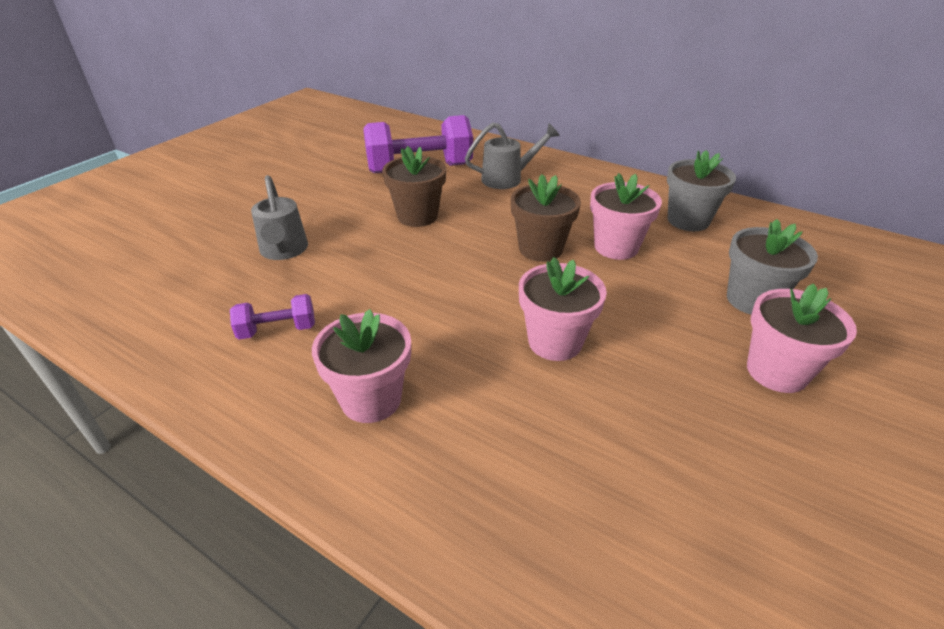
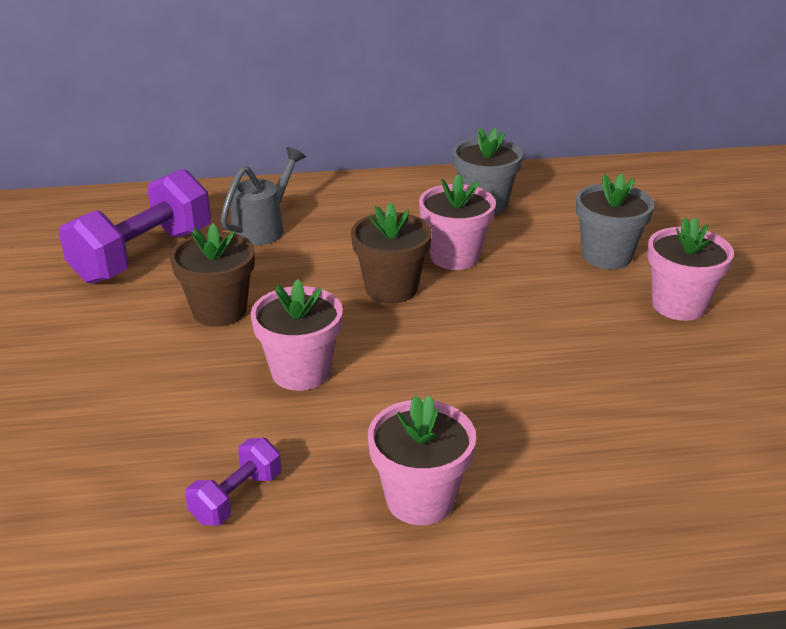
camera: 40 degrees left, 5 degrees down
(284, 251) = (114, 420): grey watering can -> none
(555, 342) = (506, 366): pink flower pot -> pink flower pot (301, 372)

